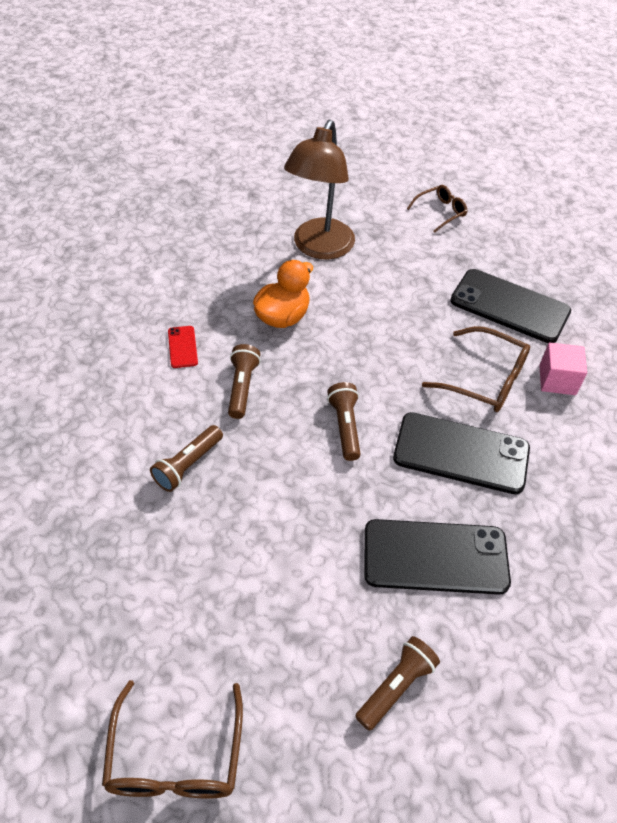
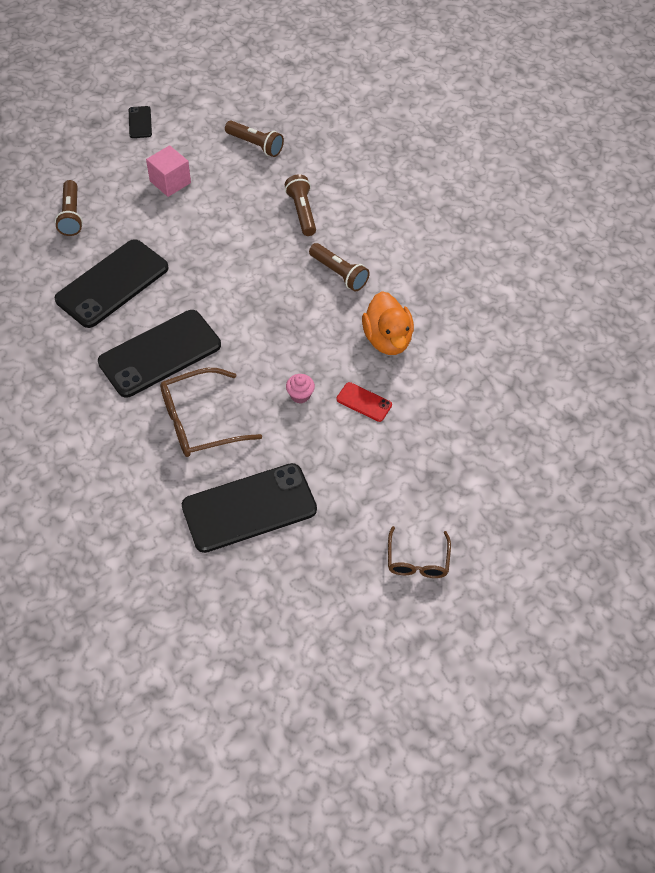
camera: 130 degrees right, 5 degrees up
(175, 757) = (140, 122): brown glasses -> black phone
(182, 347) = (410, 263): red phone -> red phone (364, 402)
(319, 248) = (449, 419): brown lamp -> none
(345, 427) = (248, 306): brown flashlight -> brown flashlight (255, 145)
(392, 336) = (300, 395): none -> pink cupcake
(557, 380) = (149, 470): pink cube -> pink cube (170, 182)

